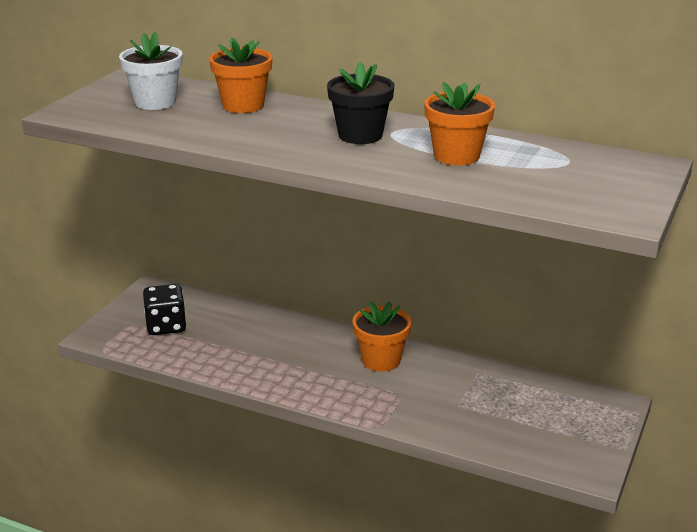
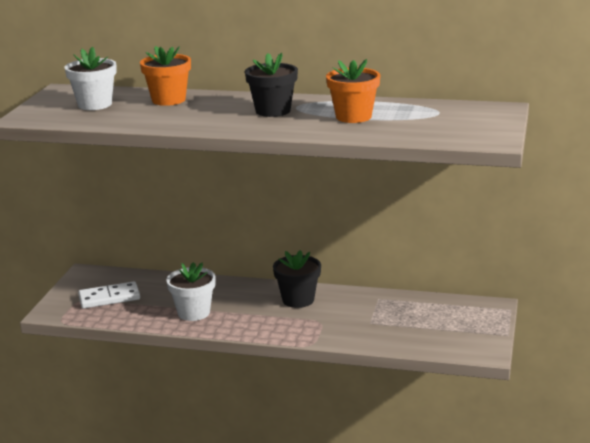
camera: 10 degrees left, 5 degrees down
(166, 326) = (109, 298): black dice -> white domino
(254, 360) = (193, 313): none -> white flower pot
(381, 360) = (298, 300): orange flower pot -> black flower pot

